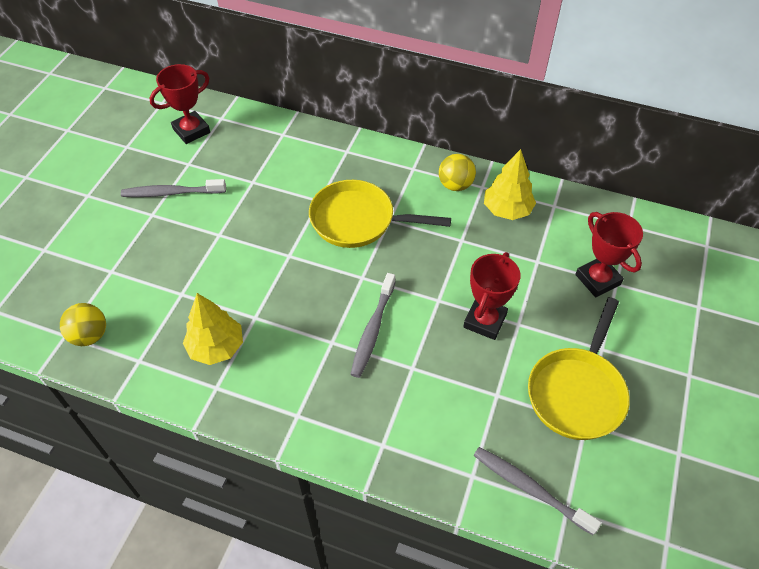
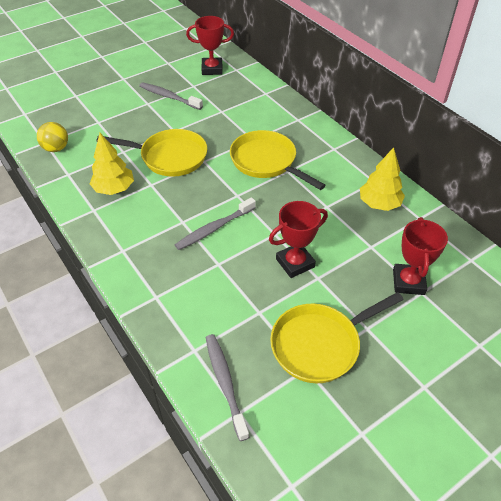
camera: 35 degrees right, 5 degrees down
(245, 271) = (169, 157): none -> yellow pan
(455, 185) = (355, 171): yellow ball -> none

